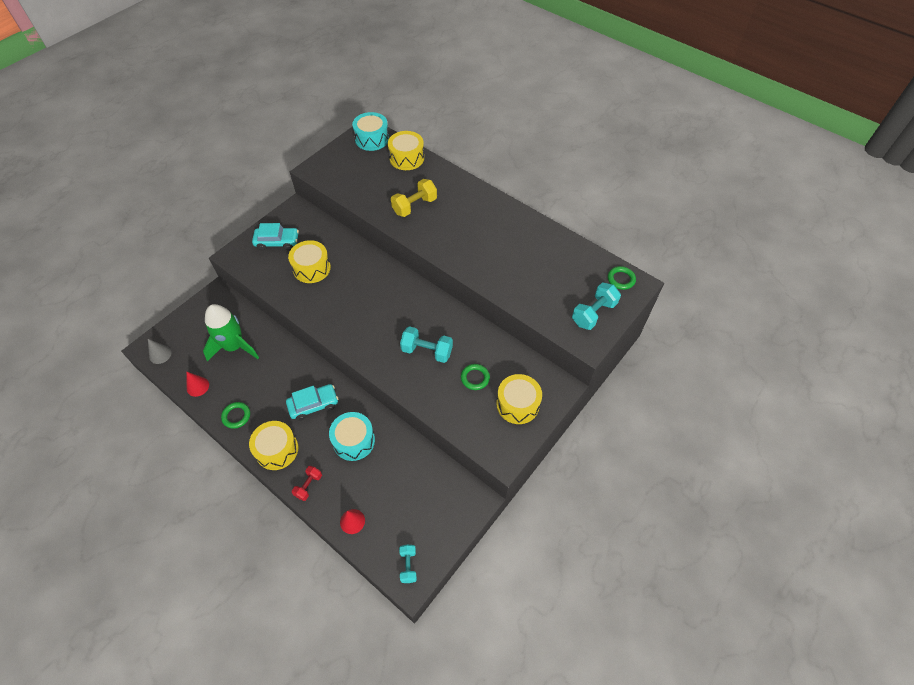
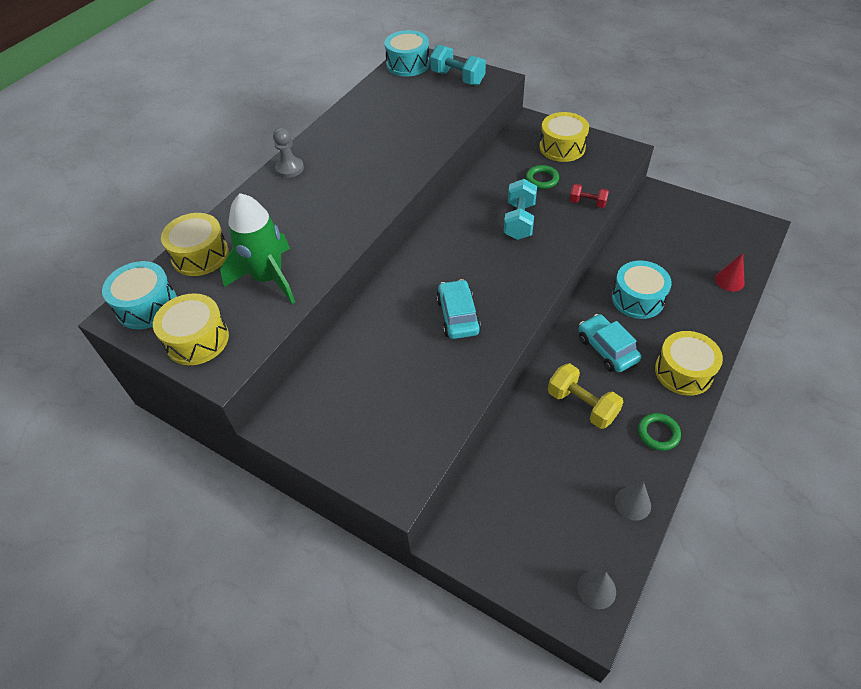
camera: 95 degrees left, 5 degrees down
(197, 386) = (632, 503): red cone -> grey cone
(234, 346) = (547, 474): green rocket -> green rocket (268, 278)
(277, 242) = (359, 428): turquoise car -> turquoise car (458, 316)
(308, 486) = (711, 328): red dumbbell -> red dumbbell (587, 203)
(311, 268) = (409, 366): yellow drum -> yellow drum (197, 339)
(408, 565) = (747, 230): turquoise dumbbell -> none
(414, 206) = (306, 230): yellow dumbbell -> yellow dumbbell (582, 405)
(483, 198) = (290, 168): none -> grey pawn
(621, 279) = (408, 64): green ring -> turquoise drum

